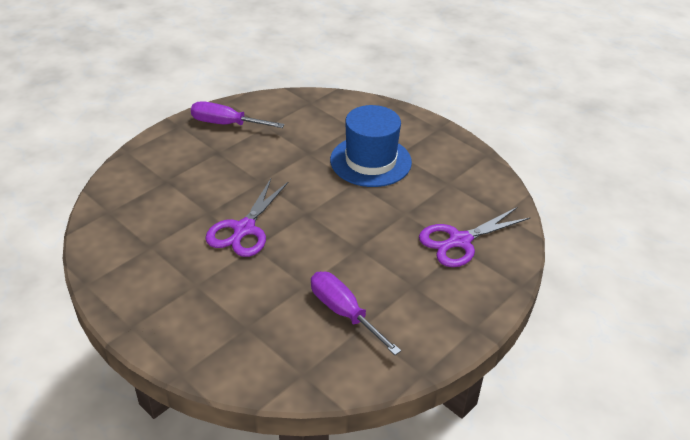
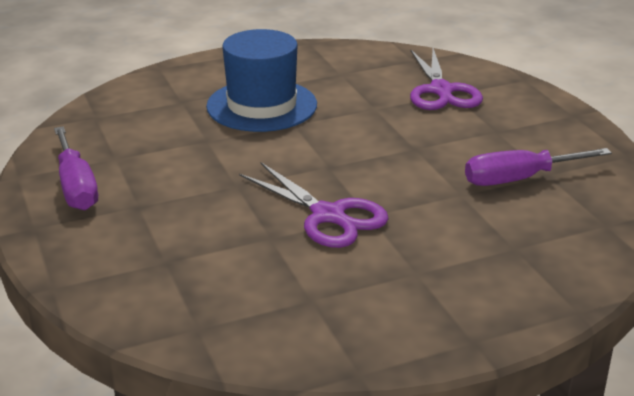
camera: 65 degrees left, 10 degrees down
(226, 124) = (76, 186): purple screwdriver -> purple screwdriver turned 60 degrees counterclockwise

